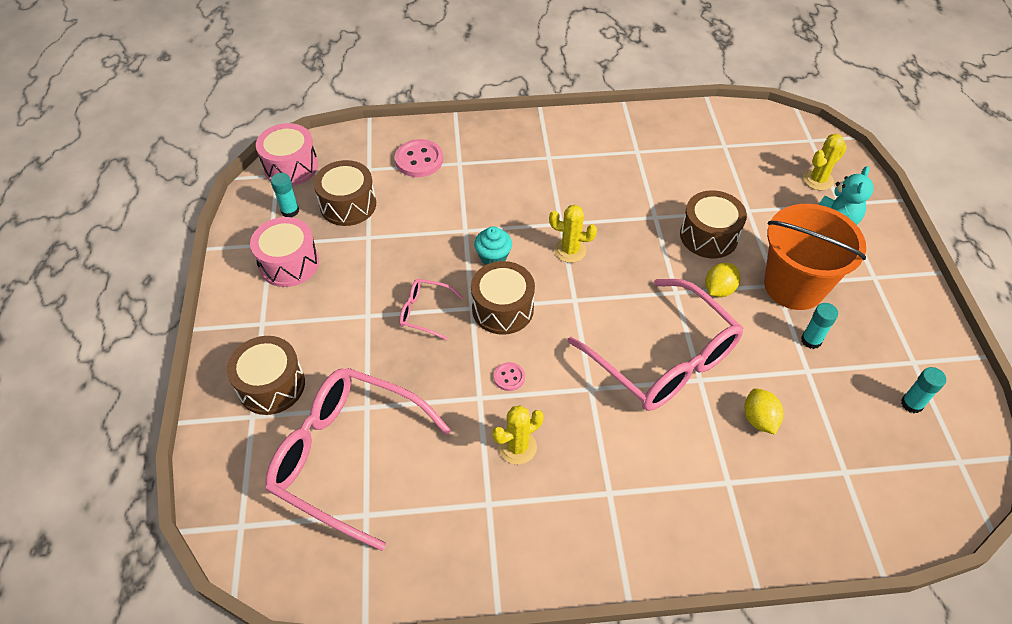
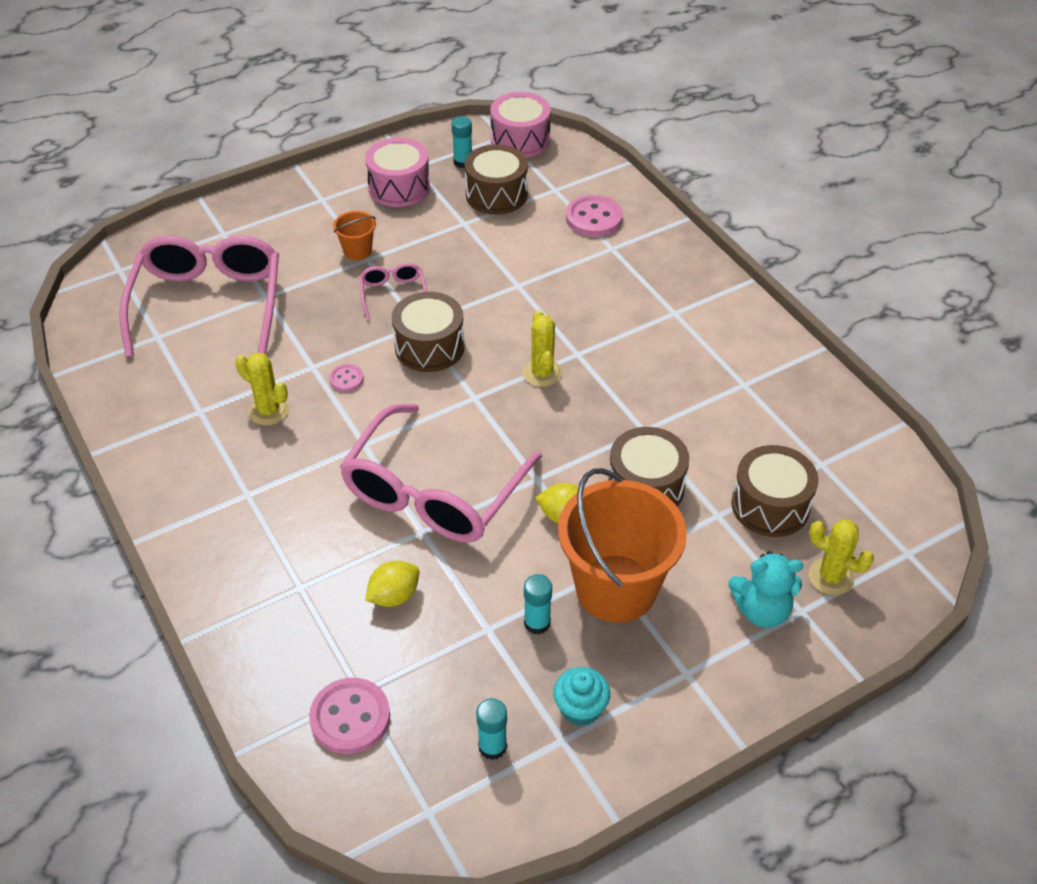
camera: 65 degrees right, 5 degrees down
(271, 385) = (259, 231): brown drum -> brown drum (770, 505)
(352, 319) = (357, 251): none -> orange bucket
(493, 257) = (494, 317): turquoise cupcake -> turquoise cupcake (580, 708)
(867, 486) = (350, 717): none -> pink button

